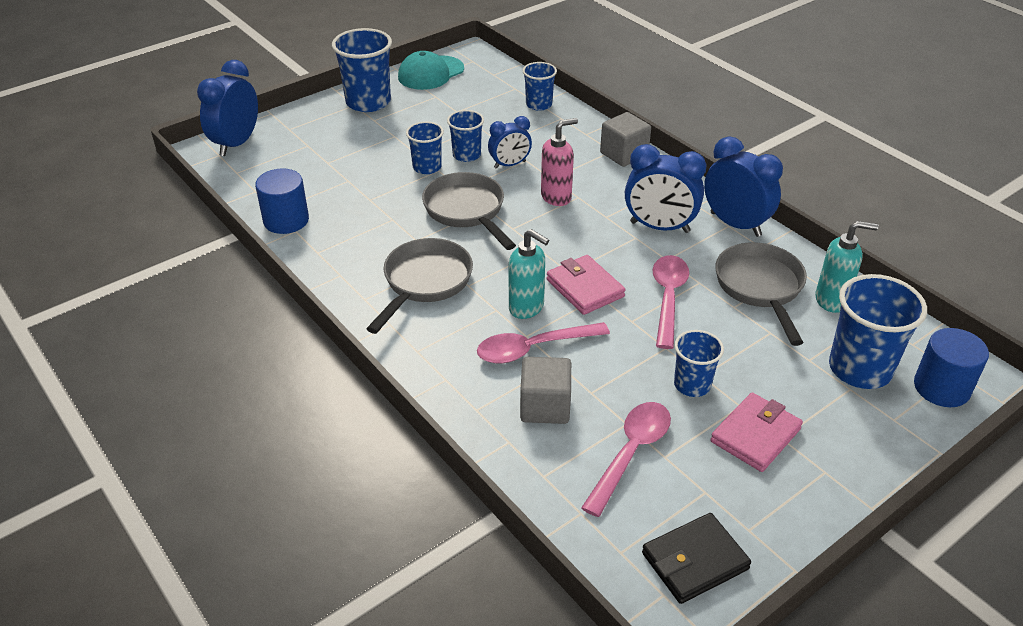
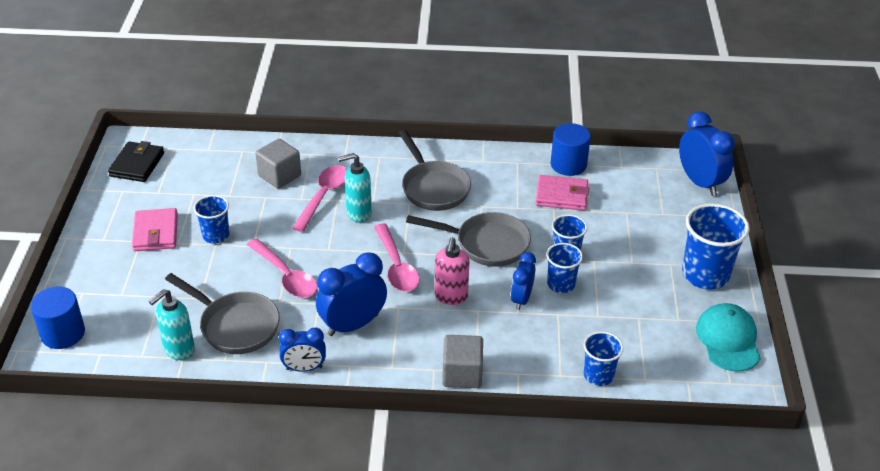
camera: 130 degrees right, 0 degrees up
(585, 288) = (342, 247): pink wallet -> pink wallet (561, 196)
(630, 453) = (212, 184): pink spoon -> pink spoon (396, 266)
(735, 224) = (304, 368): blue clock -> blue clock, size x0.62
(860, 369) = (124, 311): blue cup -> none

